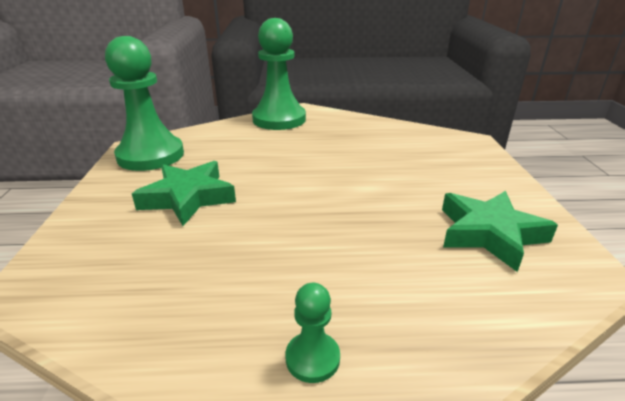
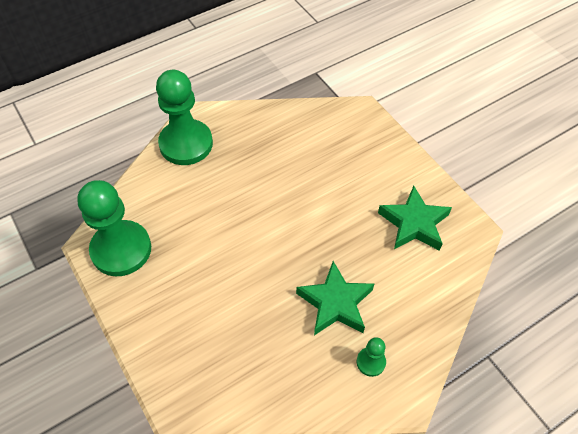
camera: 30 degrees left, 25 degrees up
(188, 198) = (202, 283): green star -> green star (335, 303)

